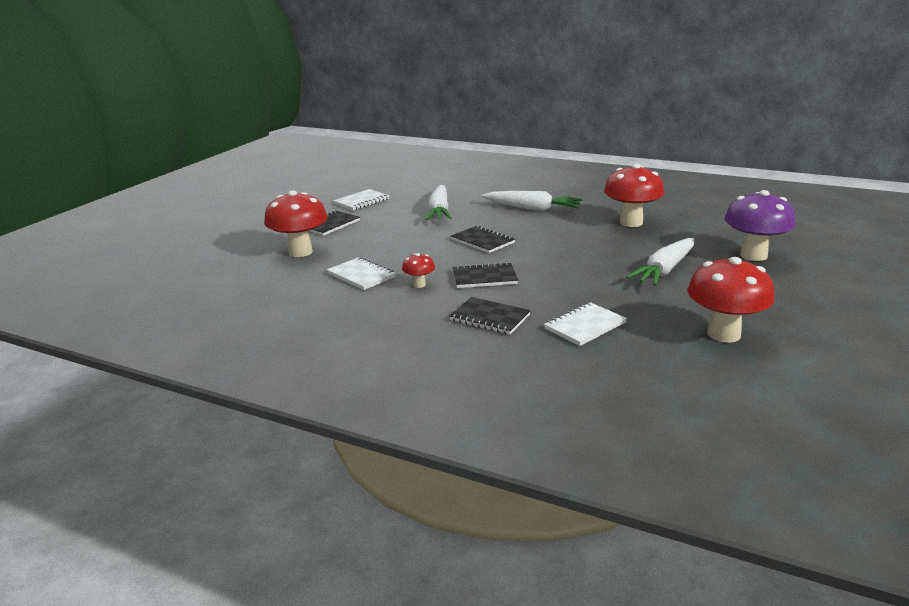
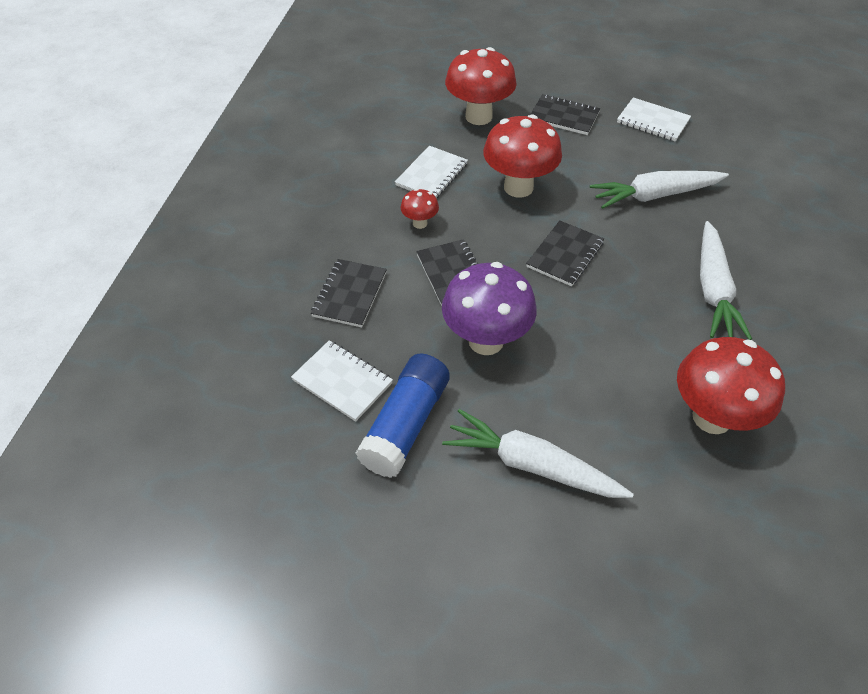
camera: 75 degrees right, 25 degrees up
(630, 305) = (405, 425): none -> blue glue stick
(723, 334) = (340, 532): red mushroom -> red mushroom (518, 187)
(753, 255) = (633, 599): purple mushroom -> purple mushroom (486, 341)

